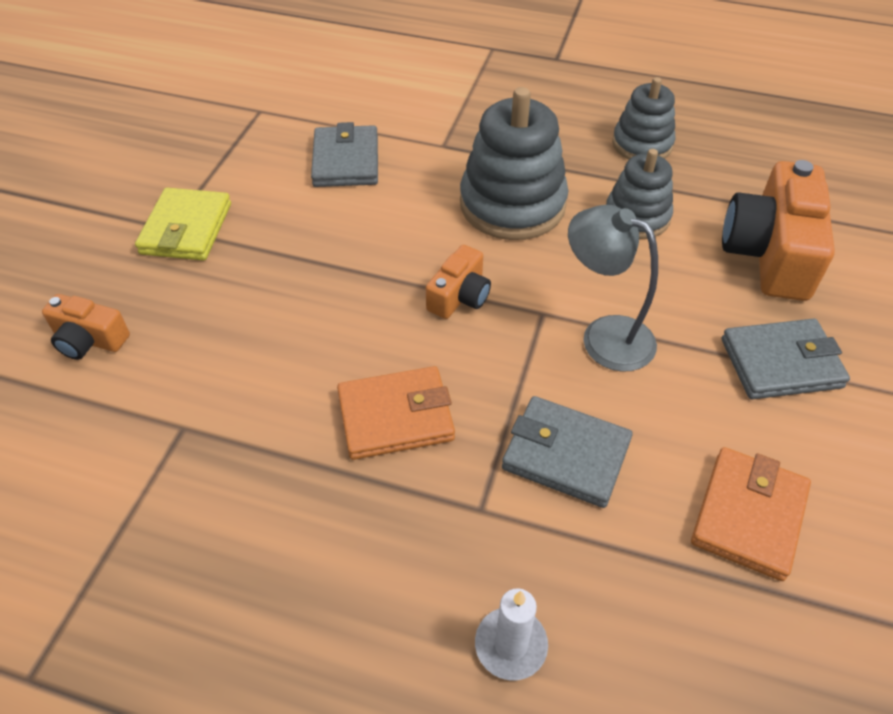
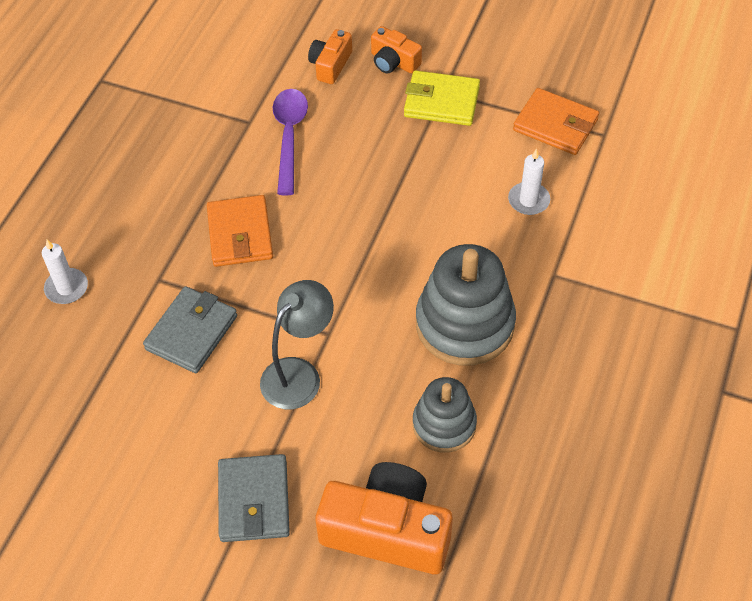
camera: 95 degrees right, 5 degrees up
(220, 376) = (289, 136): none -> purple spoon
(346, 161) = (528, 200): grey wallet -> white candle
(459, 296) = (352, 277): orange camera -> orange camera (393, 62)
(642, 144) = (559, 450): grey stacking toy -> none
(748, 515) = (122, 438): orange wallet -> orange wallet (555, 125)

